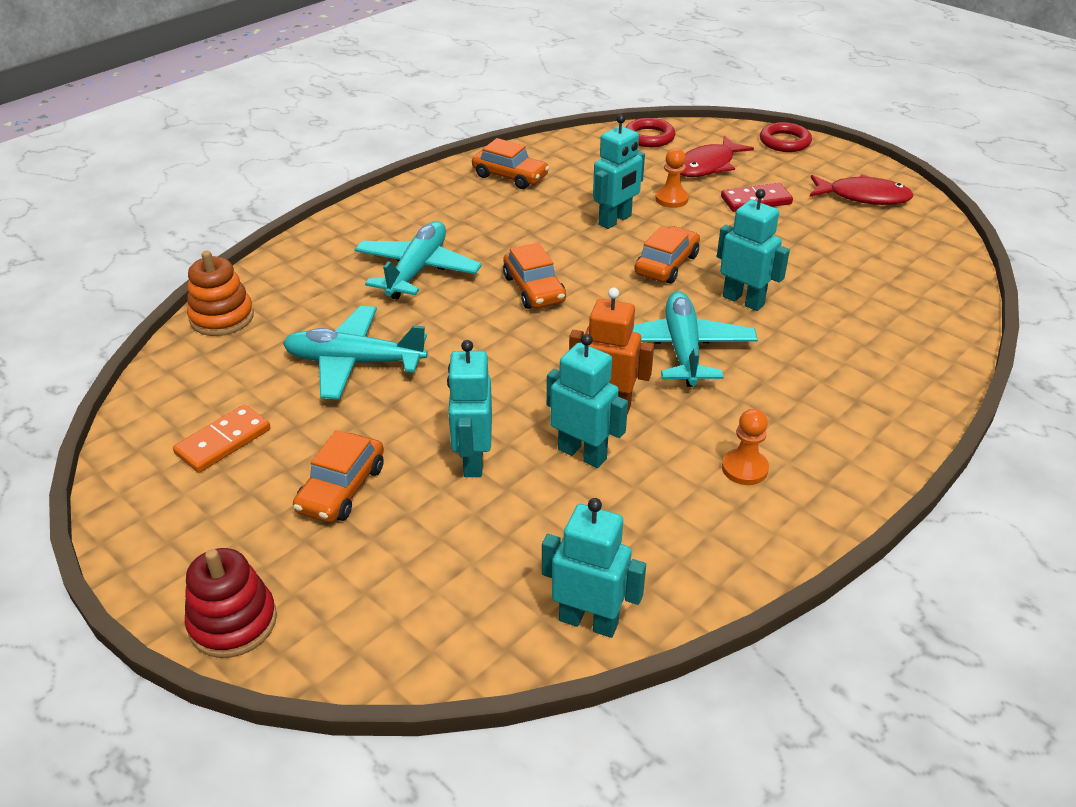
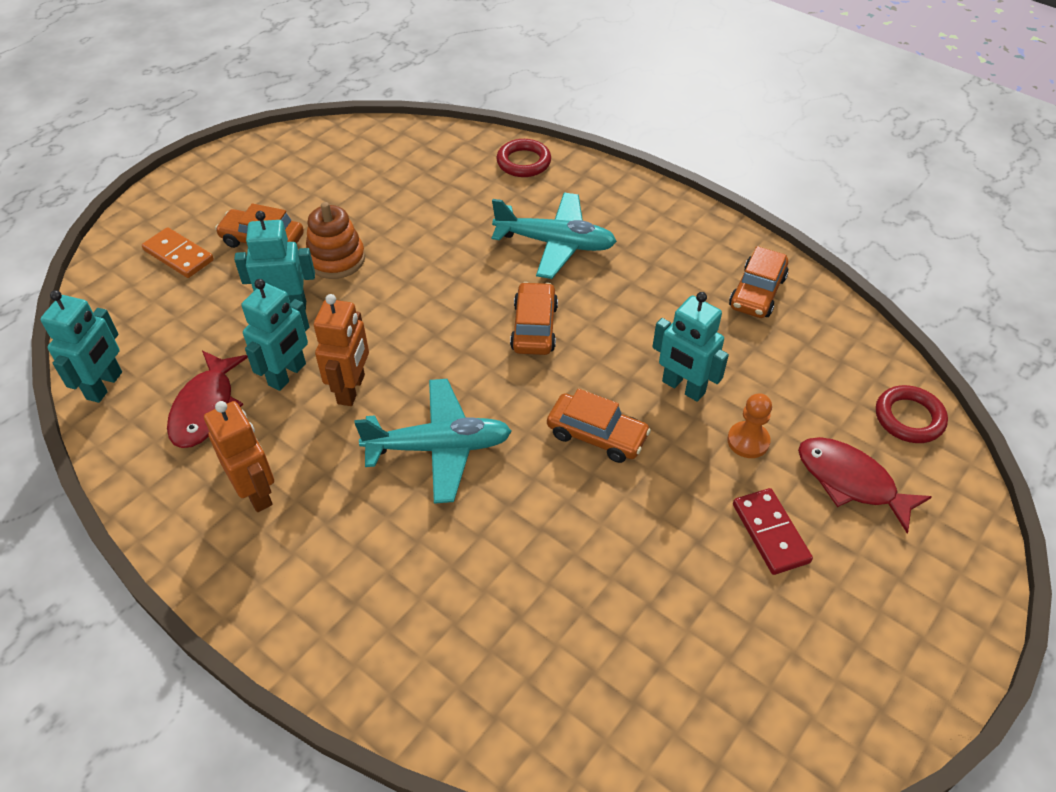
camera: 85 degrees right, 10 degrees up
(222, 317) = (470, 144): orange stacking toy -> orange stacking toy (336, 259)
(223, 441) = (319, 174): orange domino -> orange domino (179, 255)
(233, 622) = (147, 212): red stacking toy -> none
(354, 362) = (412, 224): turquoise plane -> none
(534, 289) = (534, 327): orange car -> orange car turned 120 degrees clockwise
(743, 300) = (533, 506): turquoise robot -> none
(744, 468) = (256, 492): orange pawn -> orange robot
(784, 142) = (964, 582): red ring -> red ring (523, 162)
(863, 197) = (822, 674): red fish -> red fish (206, 408)

